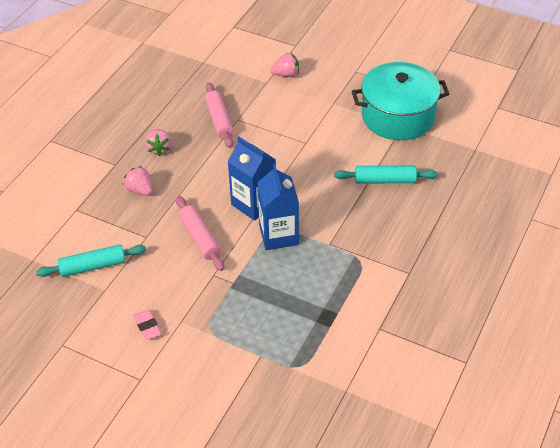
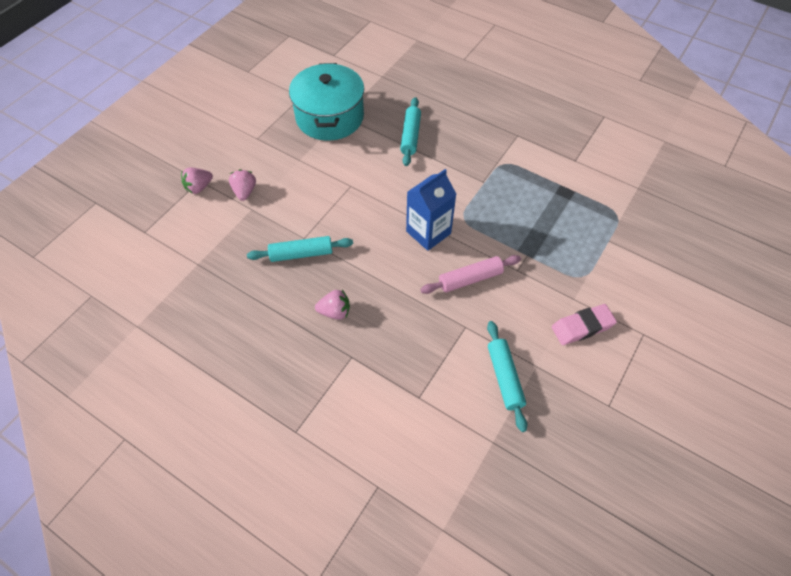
camera: 85 degrees left, 10 degrees up
(140, 190) = (397, 331): pink strawberry -> pink strawberry (199, 187)
(147, 326) = (582, 327): pink eraser -> pink eraser, size x1.52
(219, 120) = (301, 254): pink rolling pin -> turquoise rolling pin
(278, 235) = (471, 216): blue carton -> none

